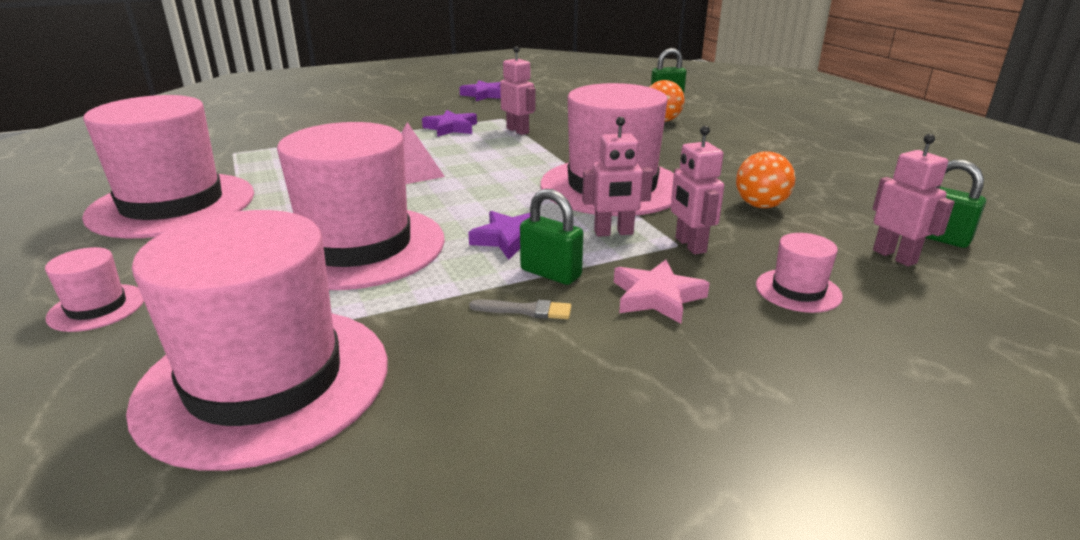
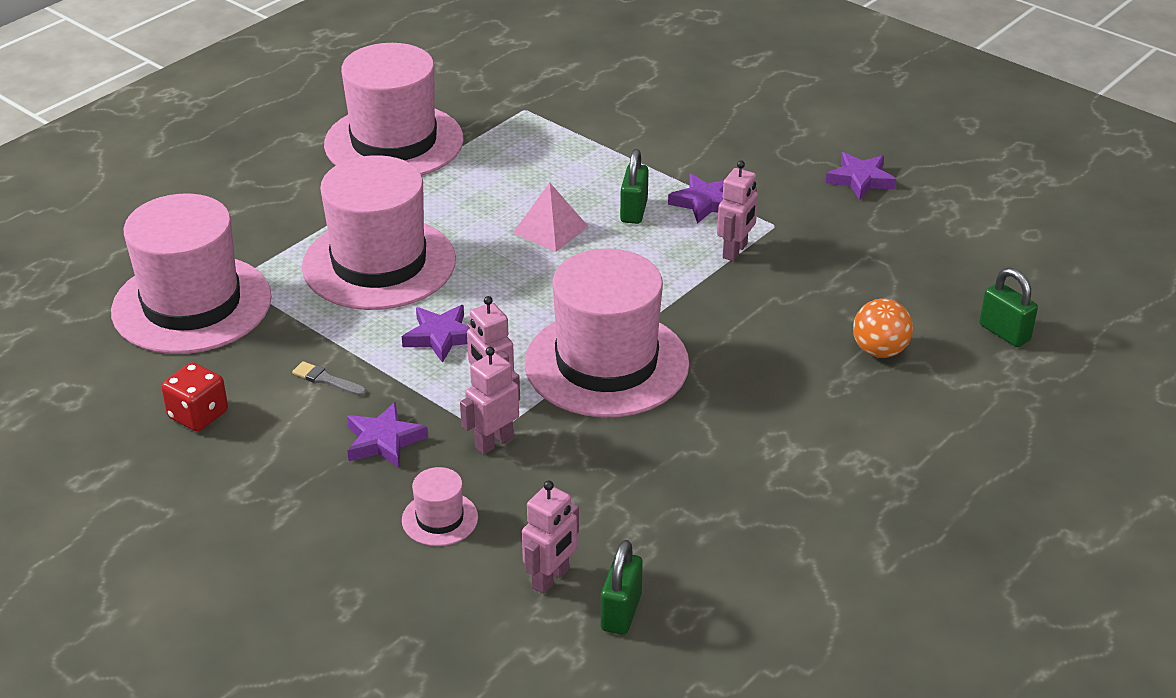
camera: 65 degrees right, 10 degrees up
(97, 308) = (234, 200): pink hat -> none
(517, 421) = (198, 415): none -> red dice
(525, 310) = (327, 380): grey brush -> grey brush turned 135 degrees clockwise
(550, 273) = (391, 376): green padlock -> green padlock (634, 211)
(657, 297) = (384, 441): pink star -> purple star
(760, 206) = (625, 475): orange ball -> none

